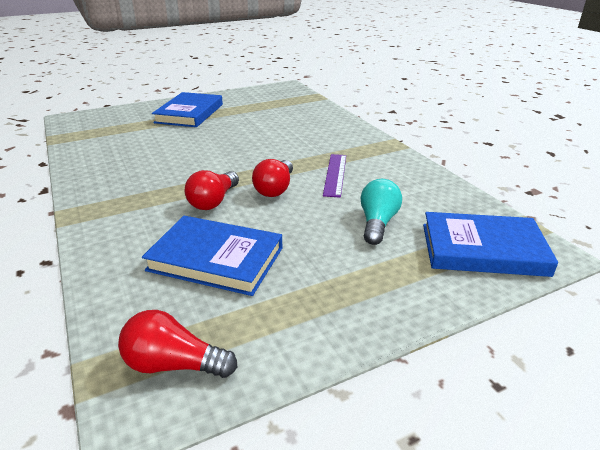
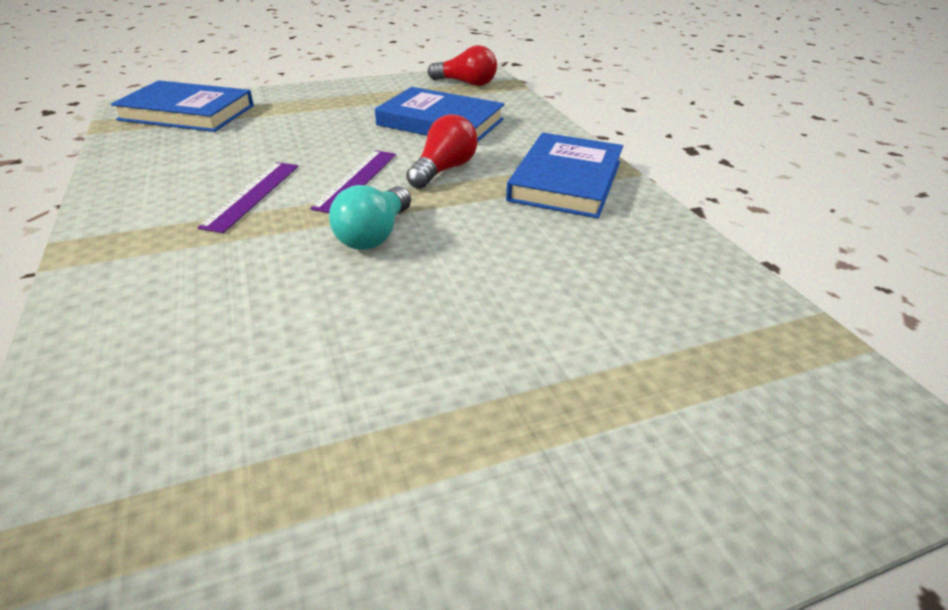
camera: 175 degrees left, 5 degrees up
(189, 113) = (531, 445): blue book -> blue book (566, 181)
(275, 189) = (356, 180): red light bulb -> purple ruler
(377, 223) = (261, 136): turquoise light bulb -> turquoise light bulb (374, 235)

